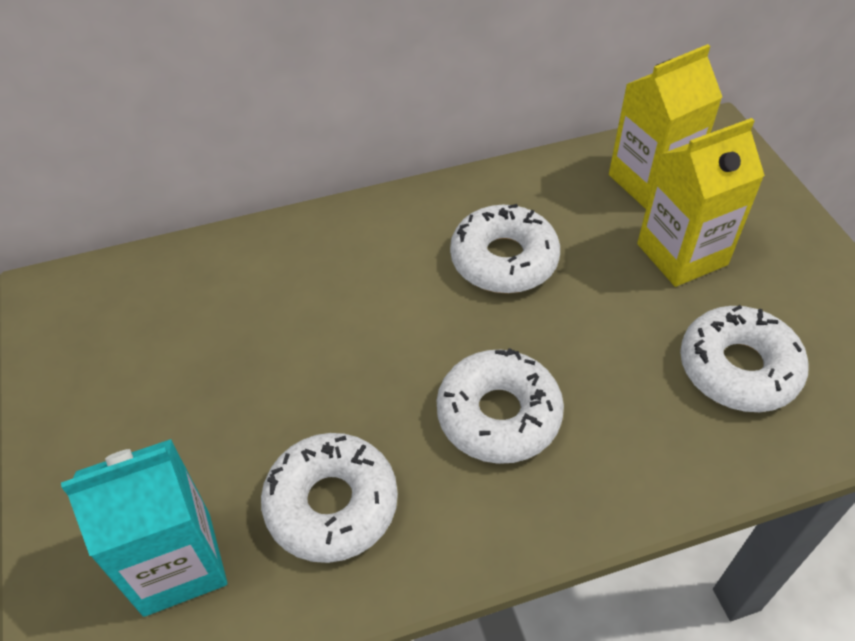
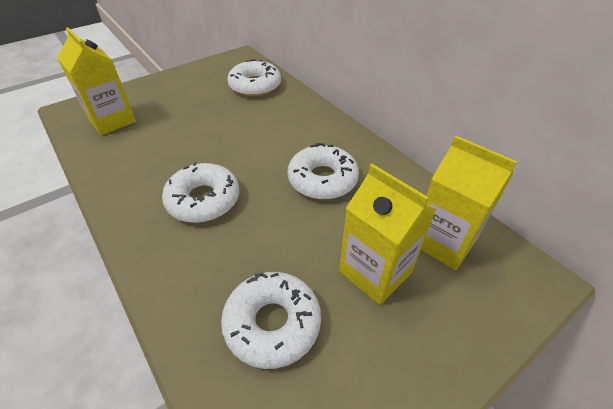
camera: 70 degrees right, 5 degrees down
(177, 563) = (112, 120): turquoise carton -> yellow carton
(331, 504) = (141, 154): white donut -> white donut (255, 86)

